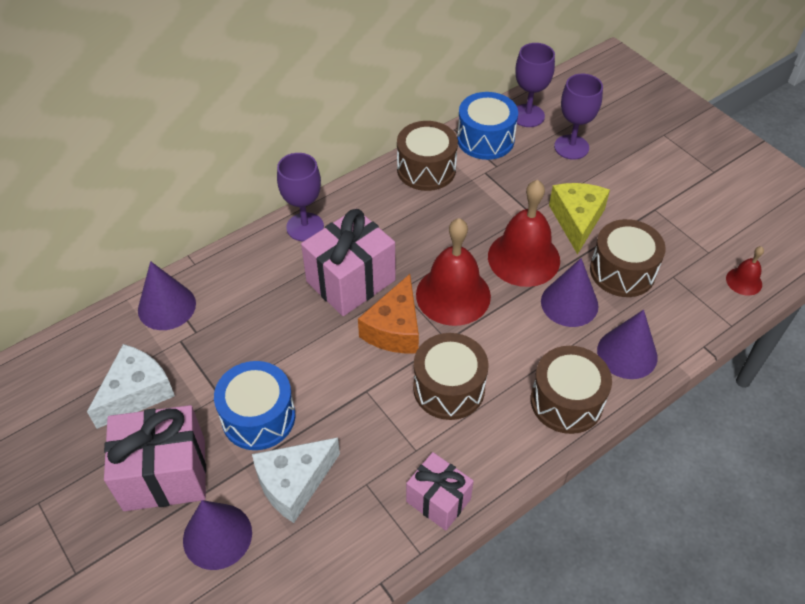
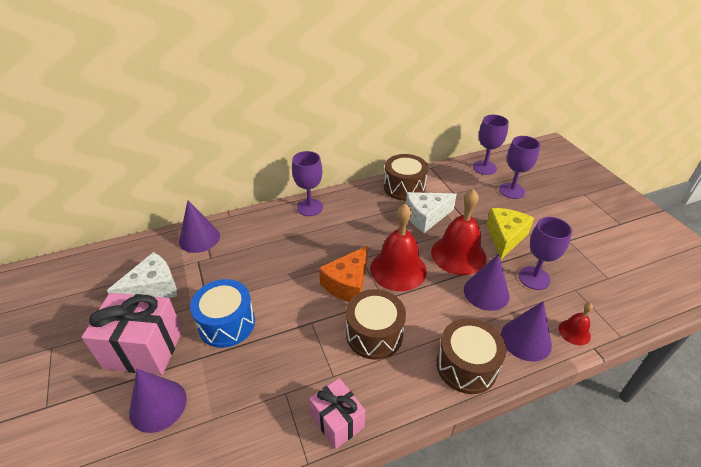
camera: 15 degrees right, 10 degrees down
(294, 483) = (231, 379): white cheese -> white cheese (426, 217)
(351, 281) = (328, 246): pink gift -> none
(485, 139) = (451, 176): blue drum -> none
(622, 271) = (534, 278): brown drum -> purple goblet
(744, 281) = (636, 305): red bell -> red bell (574, 332)

